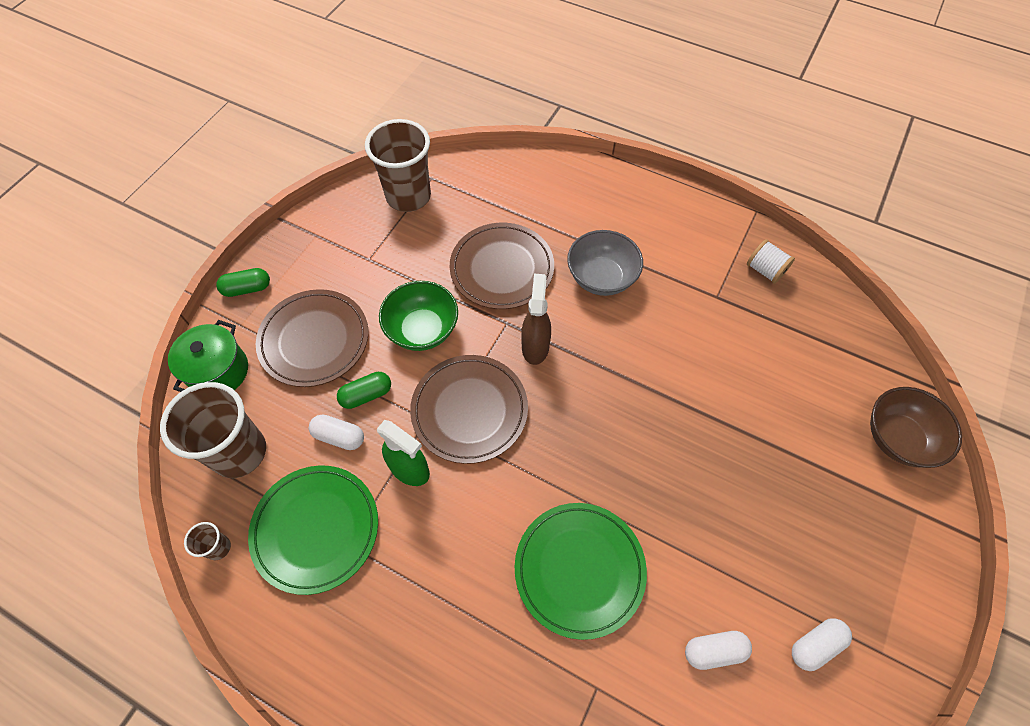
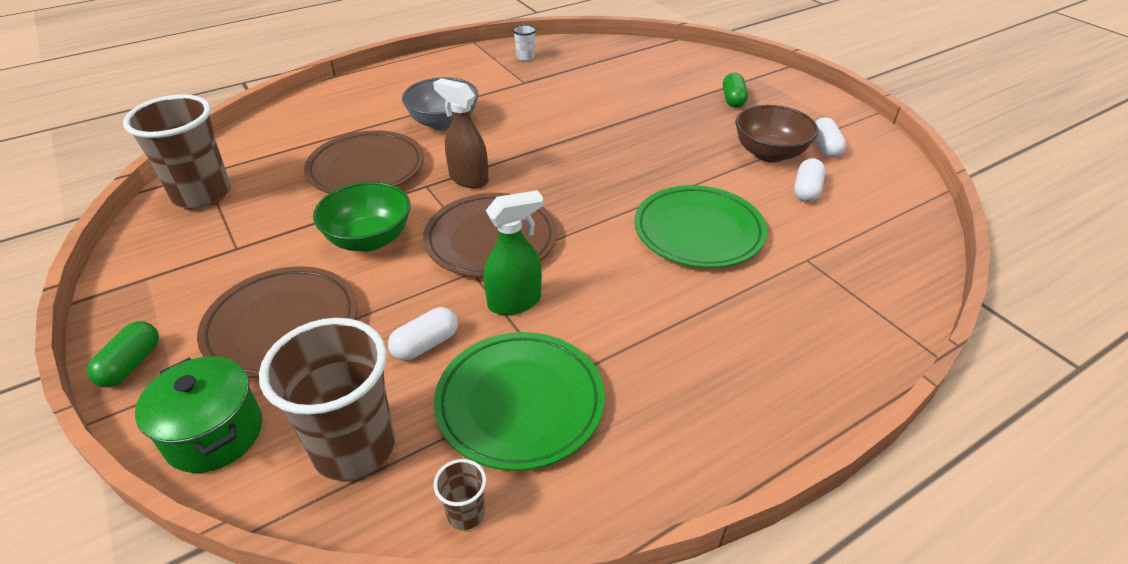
camera: 60 degrees left, 20 degrees down
(366, 395) = (398, 305): green capsule -> green capsule (733, 99)
(765, 270) = (525, 57): white spool -> white cup
(898, 438) = (700, 63): brown bowl -> brown bowl (769, 153)

